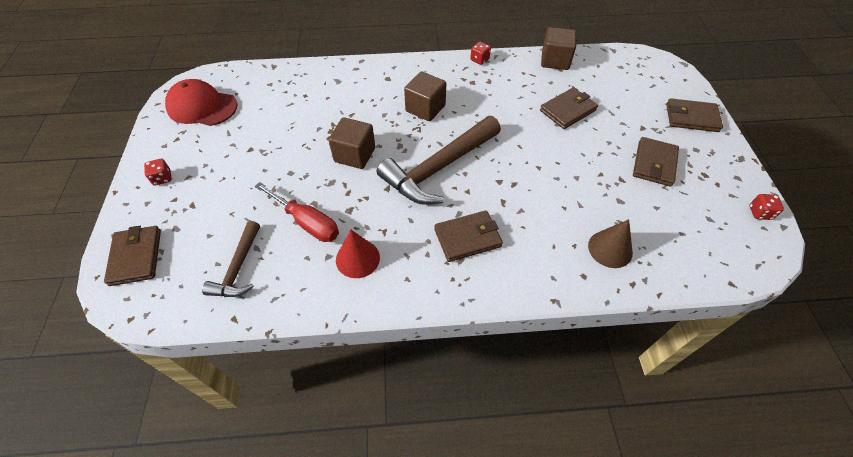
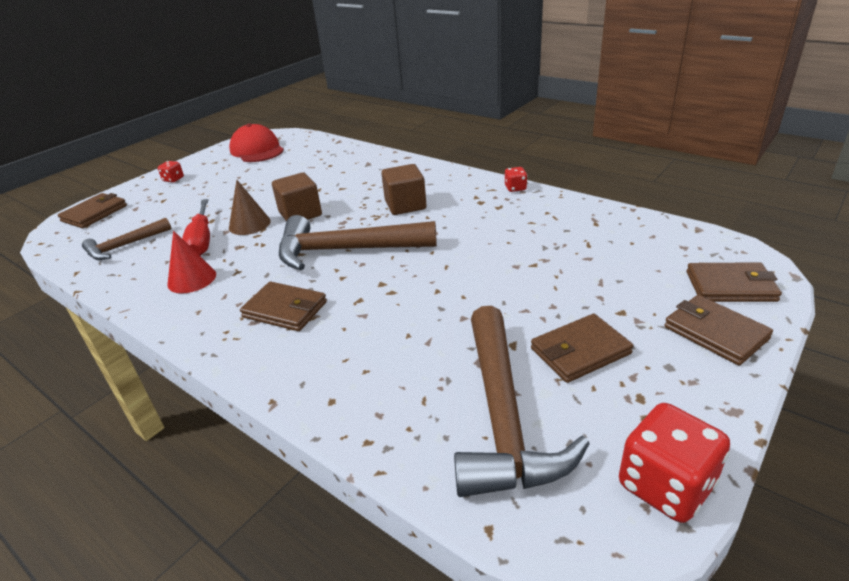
camera: 45 degrees right, 20 degrees down
(555, 61) = (600, 214): brown cube -> none
(568, 110) = (547, 259): brown wallet -> brown wallet (730, 286)
(610, 249) = (395, 396): brown cone -> brown cone (249, 224)
(668, 224) = (502, 416): none -> brown hammer
(760, 213) = (665, 485): red dice -> red dice, size x2.00

